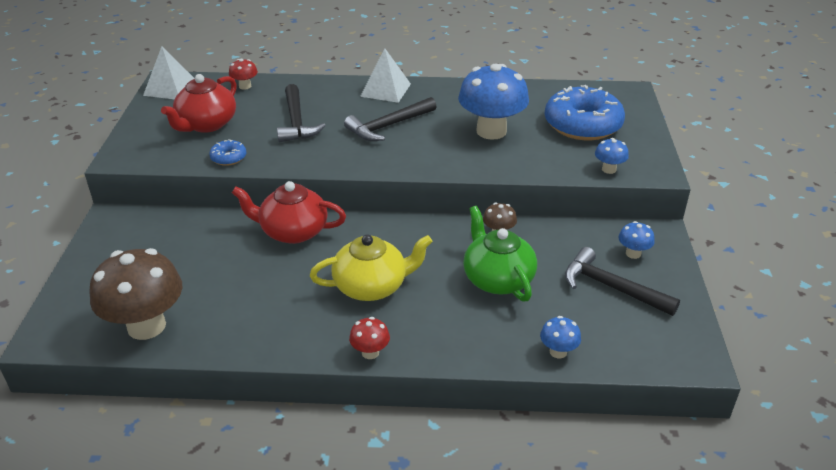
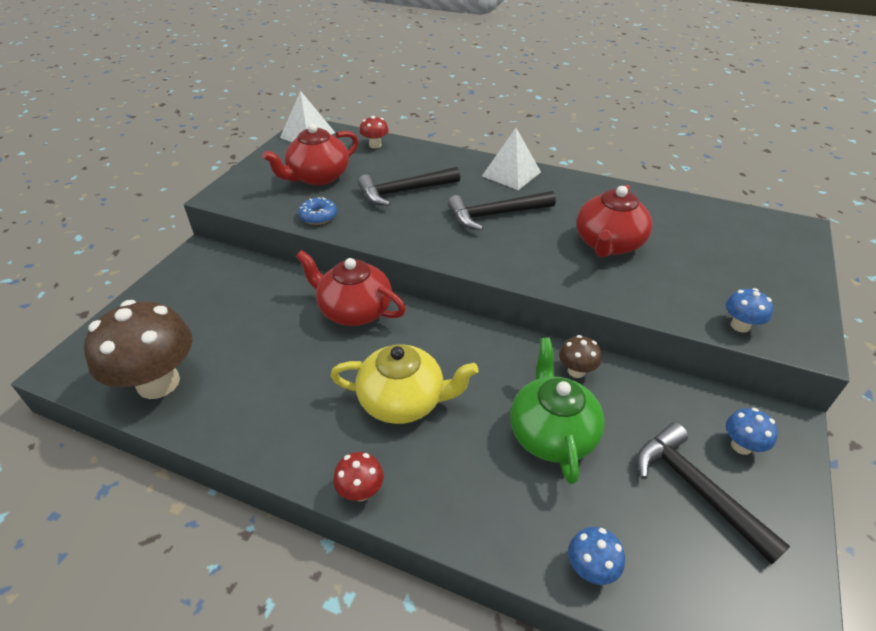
camera: 20 degrees right, 5 degrees up
(296, 122) = (404, 191): black hammer -> black hammer turned 60 degrees clockwise
(491, 131) = (608, 244): blue mushroom -> red teapot
(582, 125) = (723, 259): blue donut -> none

